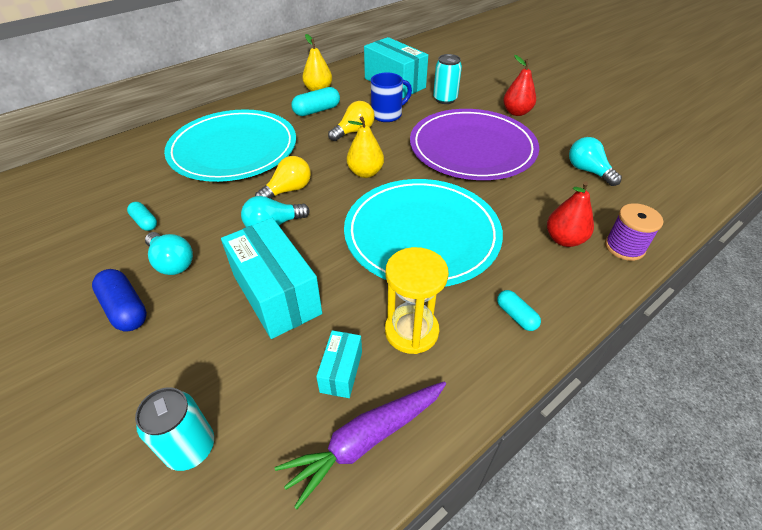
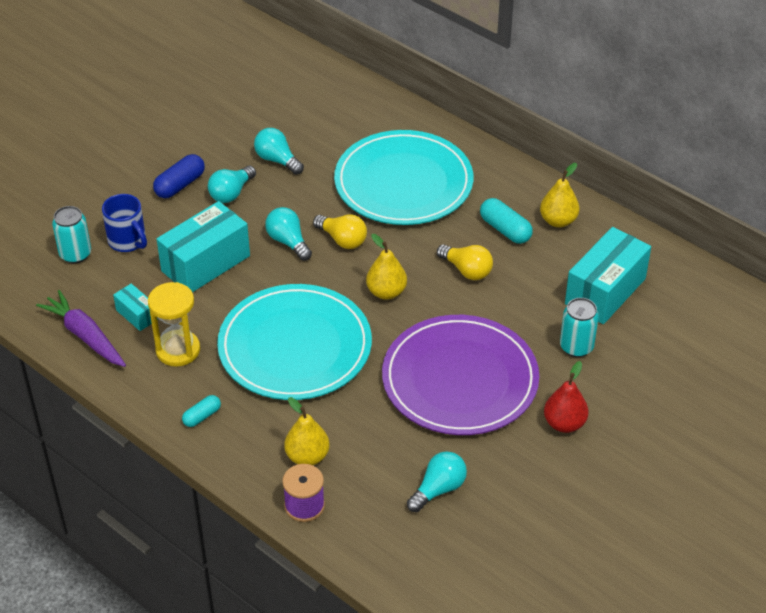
camera: 80 degrees right, 0 degrees up
(145, 222) = (277, 160): turquoise capsule -> turquoise light bulb
(341, 371) = (136, 315): turquoise box -> turquoise box turned 45 degrees clockwise
(387, 115) = (516, 295): blue mug -> blue mug (128, 241)
(564, 239) = (307, 456): red pear -> yellow pear

